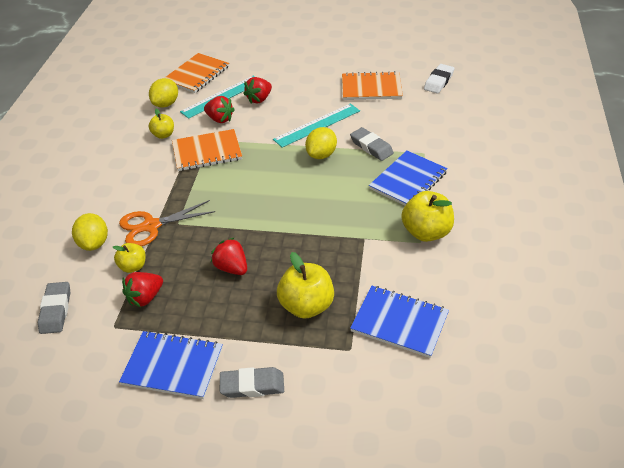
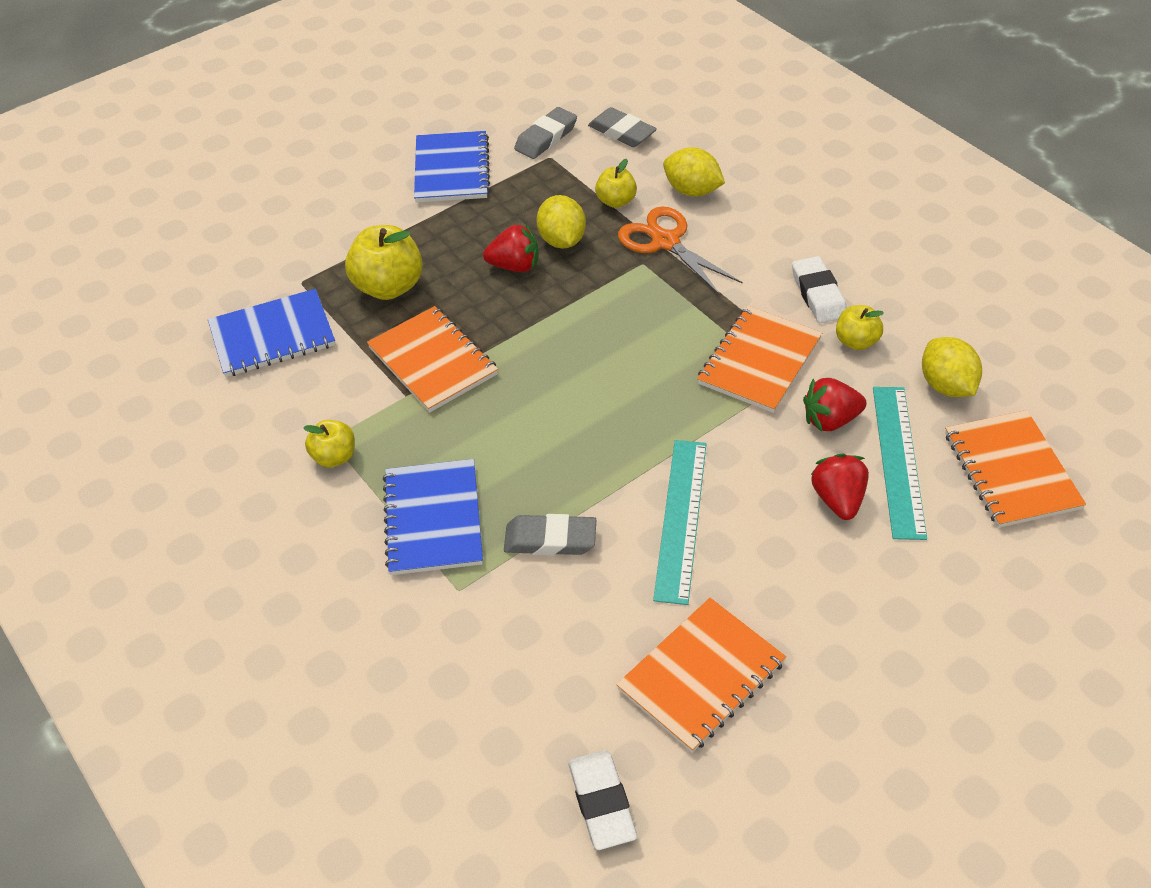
camera: 135 degrees right, 5 degrees up
(141, 159) = (818, 294): none -> white eraser
(145, 297) = (559, 190): red strawberry -> none
(151, 226) = (665, 242): orange scissors -> orange scissors turned 60 degrees counterclockwise
(173, 366) = (451, 169): blue notebook -> blue notebook turned 60 degrees counterclockwise
(252, 385) = (362, 202): grey eraser -> grey eraser (546, 138)
(321, 155) = (604, 471): yellow lemon -> yellow lemon (562, 240)
(333, 246) = (432, 361): none -> orange notebook
(426, 232) = (334, 457): yellow apple -> yellow apple, size x0.58

